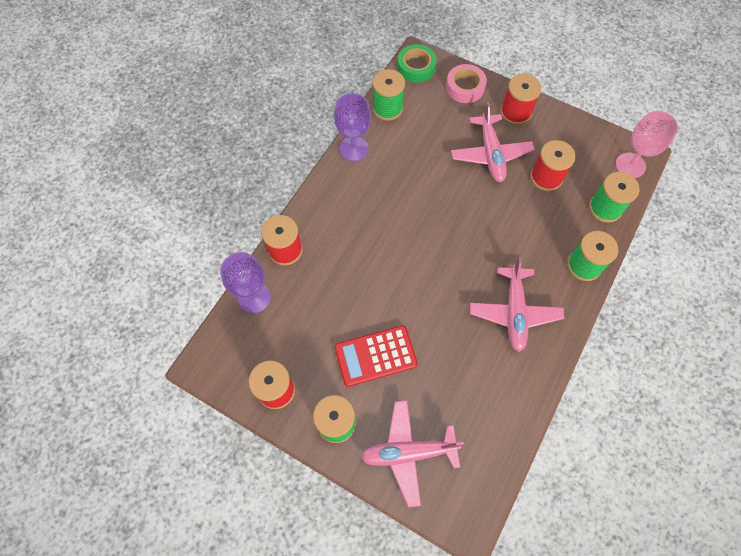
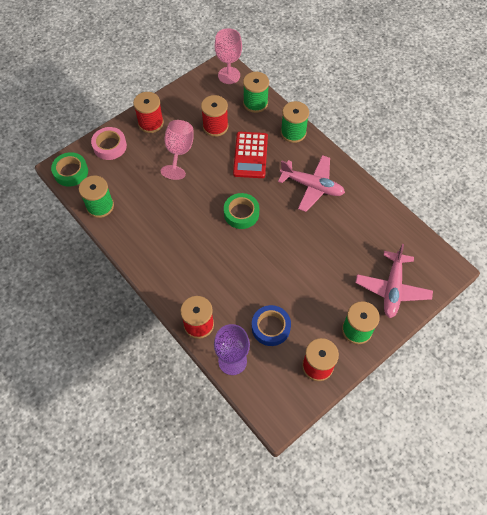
camera: 70 degrees left, 5 degrees down
(306, 324) = (270, 327): none -> blue tape
(353, 148) = (126, 243): purple goblet -> none
(375, 356) = (314, 286): red calculator -> red calculator (250, 155)
(439, 245) = (241, 213): none -> green tape
(490, 154) = (179, 152): pink plane -> pink goblet

